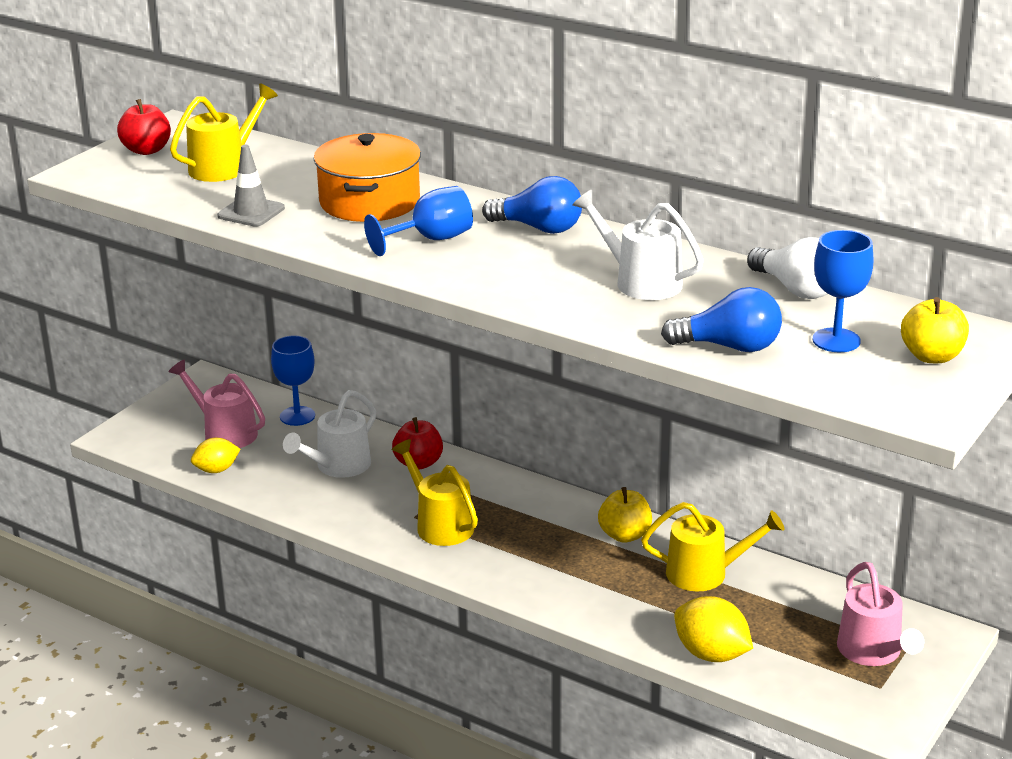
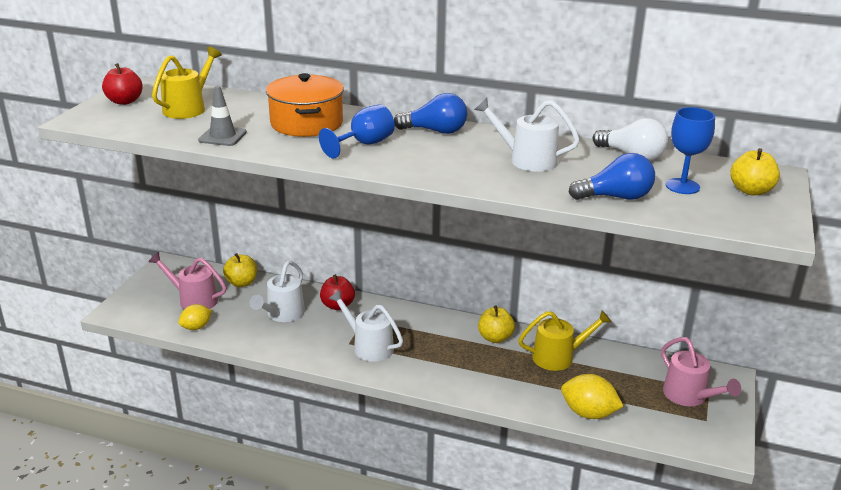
camera: 15 degrees left, 0 degrees up
(297, 416) = (241, 283): blue goblet -> yellow apple
(439, 524) = (368, 346): yellow watering can -> white watering can

